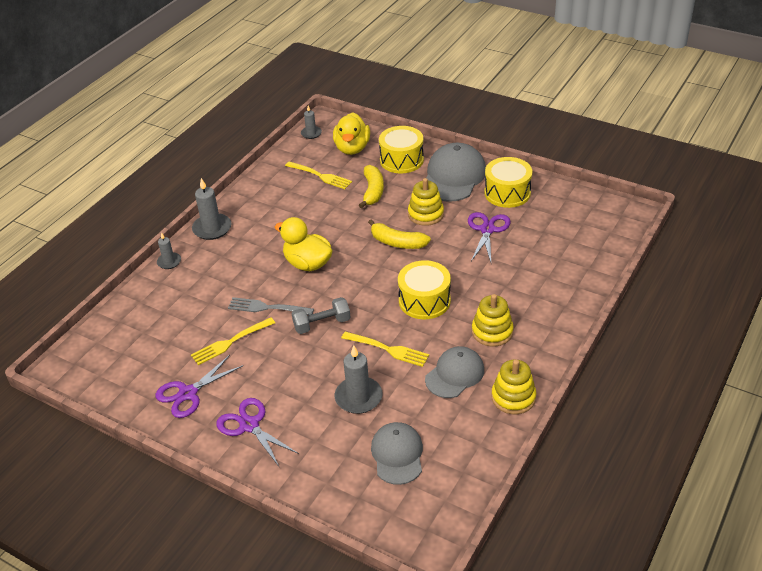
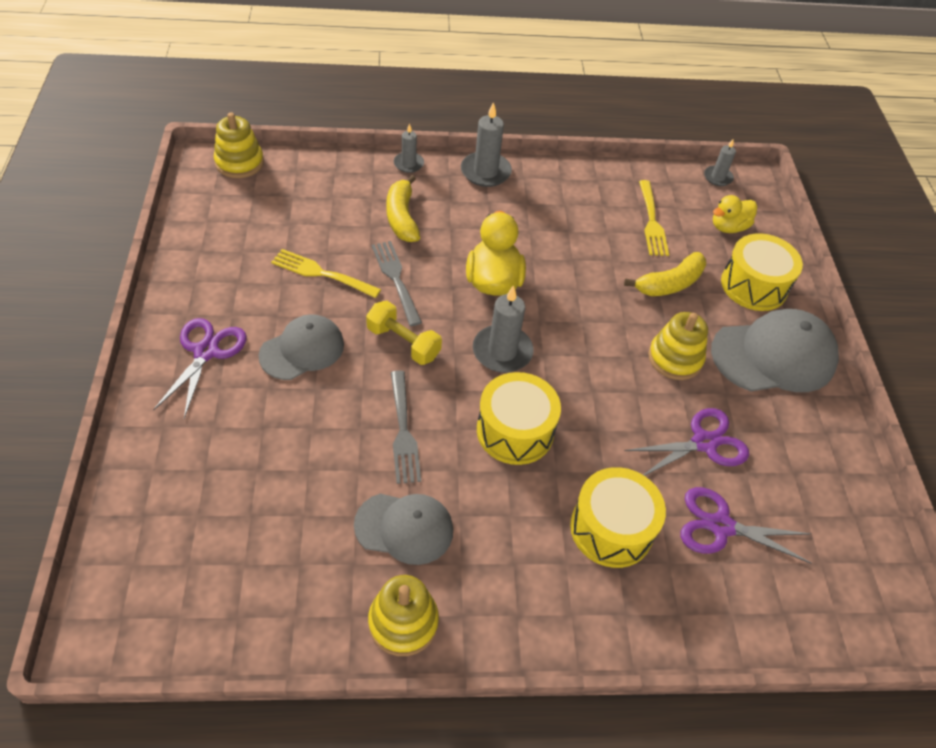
camera: 50 degrees right, 10 degrees up
(188, 393) = (225, 275): purple scissors -> purple scissors (721, 526)
(322, 324) = (403, 343): grey dumbbell -> yellow dumbbell
(352, 148) = (728, 227): yellow duck -> yellow duck, size x0.66
(358, 397) = (305, 437): grey candle -> grey candle (502, 351)
(387, 349) = (403, 430): yellow fork -> grey fork
(397, 242) = (598, 352): yellow banana -> yellow banana (402, 217)
(397, 454) = (231, 525): grey cap -> grey cap (302, 350)
(492, 332) = (511, 538): yellow stacking toy -> yellow stacking toy (239, 163)
(507, 193) = (798, 434): yellow drum -> yellow drum (611, 528)

